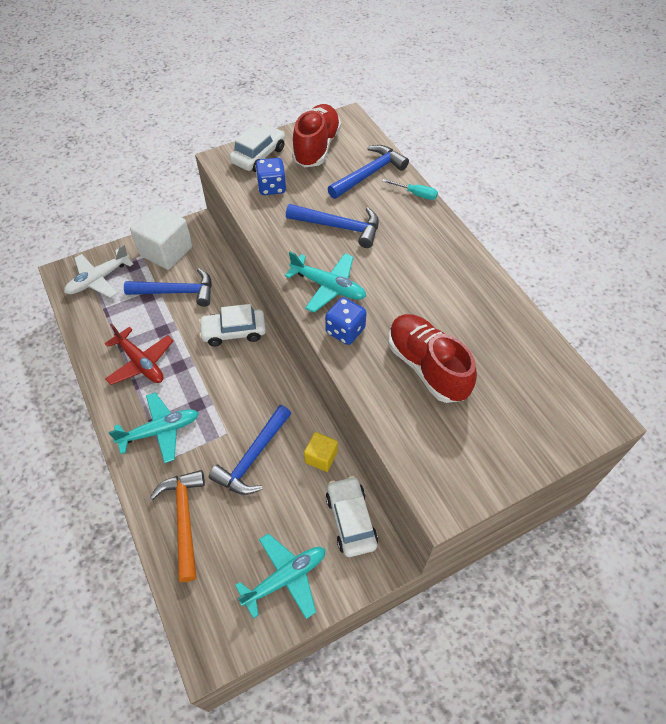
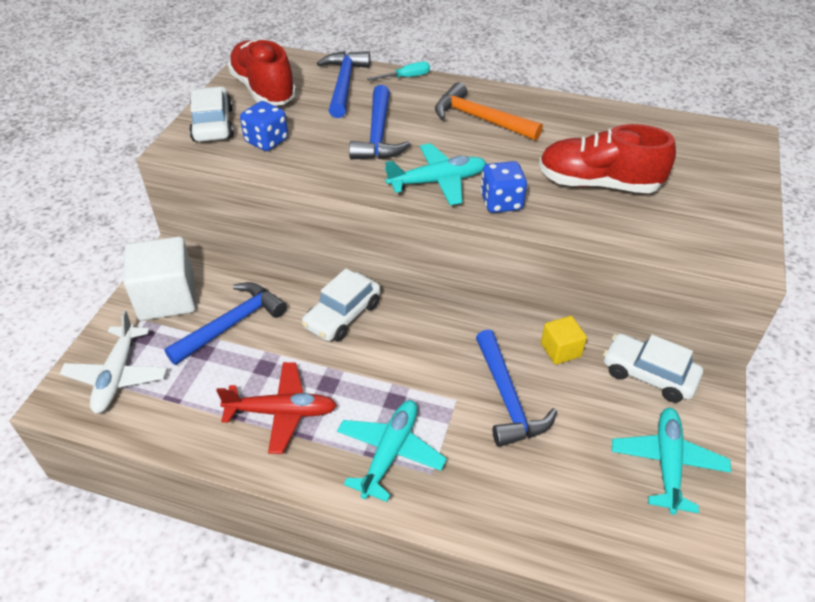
camera: 45 degrees left, 10 degrees down
(184, 519) = (522, 503): orange hammer -> orange hammer (480, 119)
(339, 227) = (378, 135): blue hammer -> blue hammer turned 120 degrees clockwise

